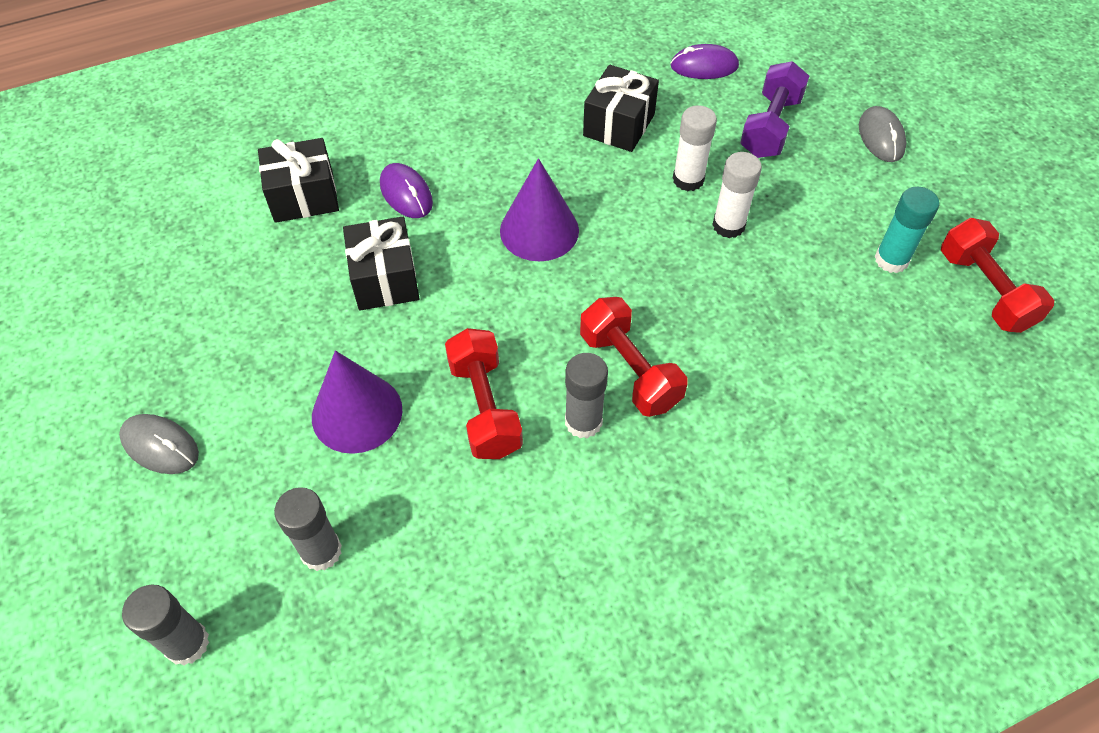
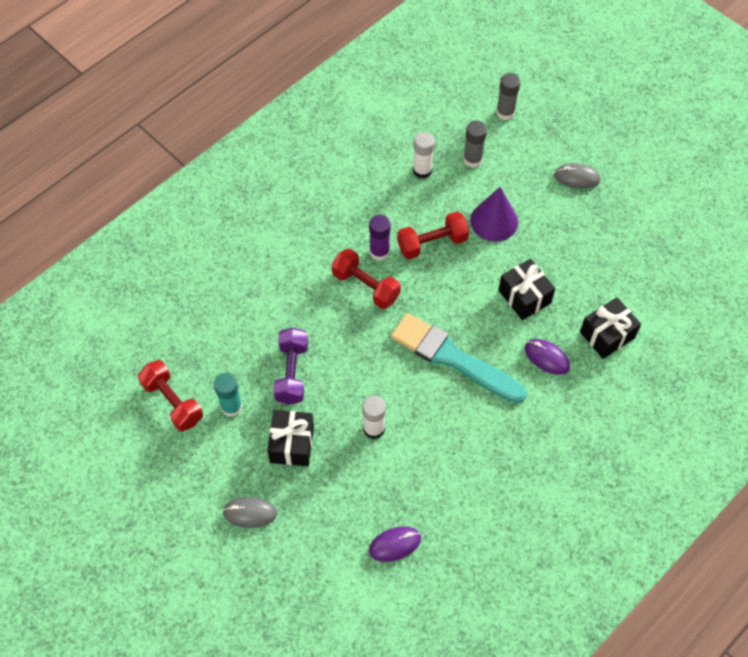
camera: 160 degrees right, 5 degrees up
(485, 407) = (432, 243): red dumbbell -> red dumbbell turned 75 degrees counterclockwise
(539, 230) = (452, 358): purple cone -> turquoise brush
(583, 422) = (379, 251): grey glue stick -> purple glue stick
(619, 125) = (436, 462): black gift -> black gift (292, 444)
(728, 225) = (337, 400): white glue stick -> white glue stick (422, 170)
(770, 127) = (330, 496): purple dumbbell -> purple dumbbell (292, 373)
(881, 137) = (250, 513): grey mouse -> grey mouse turned 60 degrees counterclockwise

